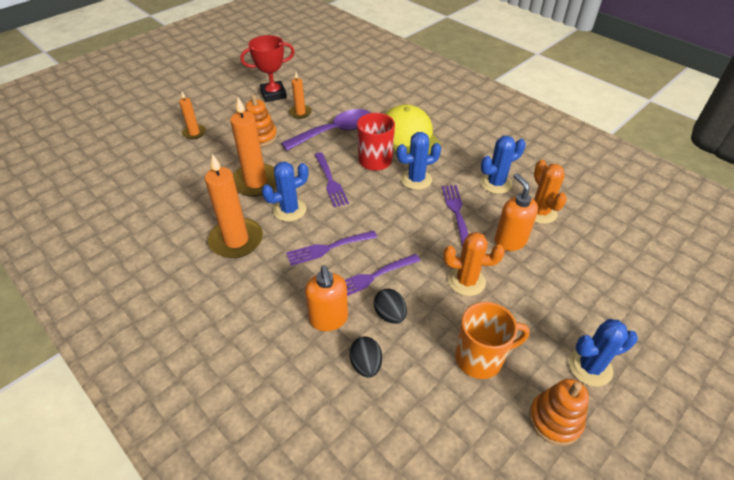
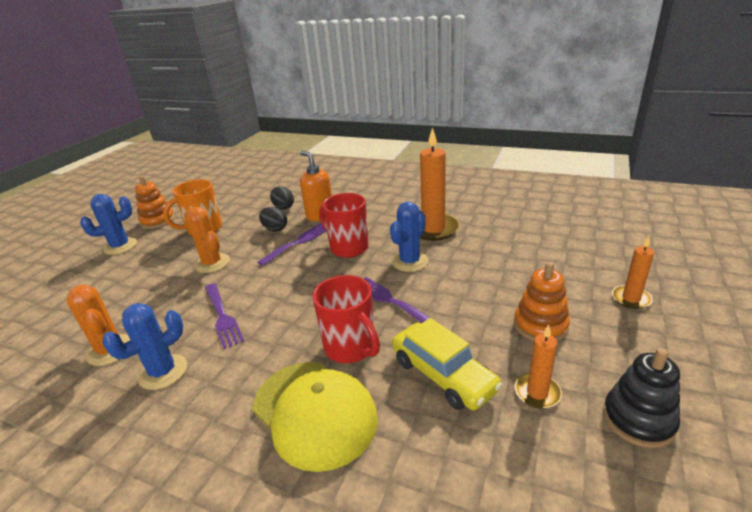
camera: 160 degrees right, 15 degrees down
(256, 182) = (473, 272): orange candle -> none
(273, 94) = (638, 420): red trophy -> black stacking toy
(328, 248) = (348, 248): purple fork -> red mug
(335, 132) = (443, 375): purple spoon -> yellow car
(416, 179) = (281, 339): blue cactus -> none
(466, 281) = (212, 263): orange cactus -> orange cactus turned 60 degrees clockwise
(510, 241) = (161, 306): orange soap dispenser -> none

